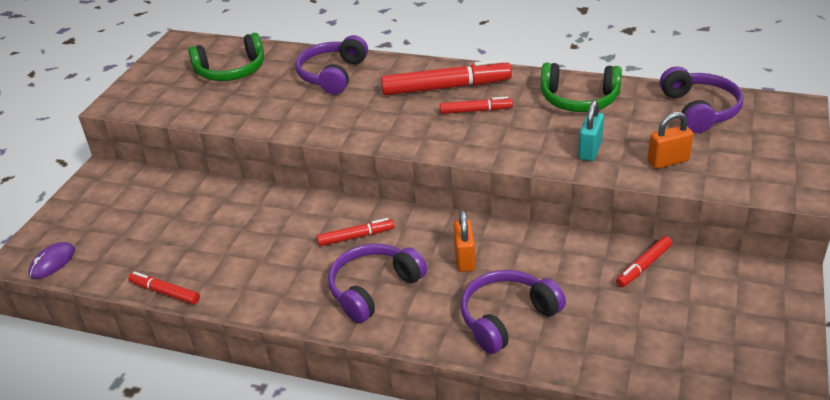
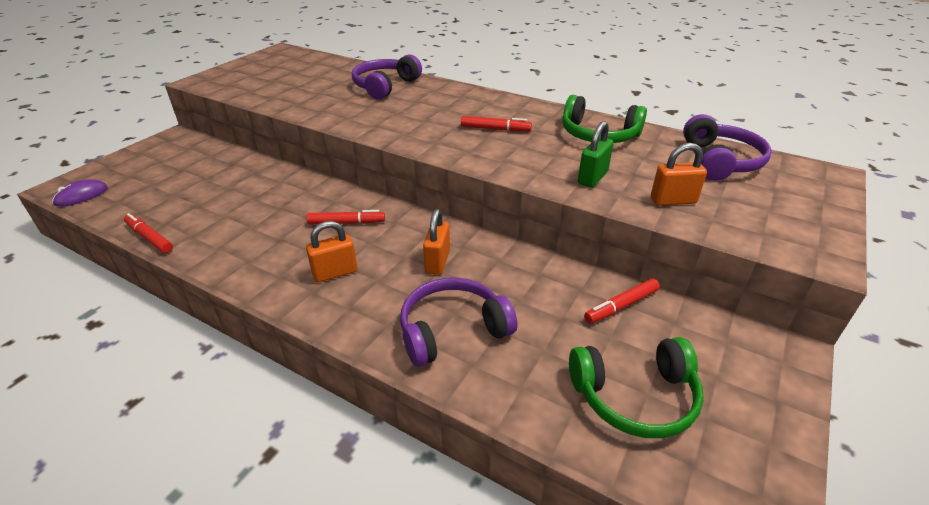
camera: 10 degrees right, 0 degrees up
(231, 71) = (306, 72): green headphones -> green headphones (635, 396)
(373, 289) = (335, 273): purple headphones -> orange padlock
(446, 87) = (478, 108): red marker -> none
(590, 150) = (592, 178): turquoise padlock -> green padlock

